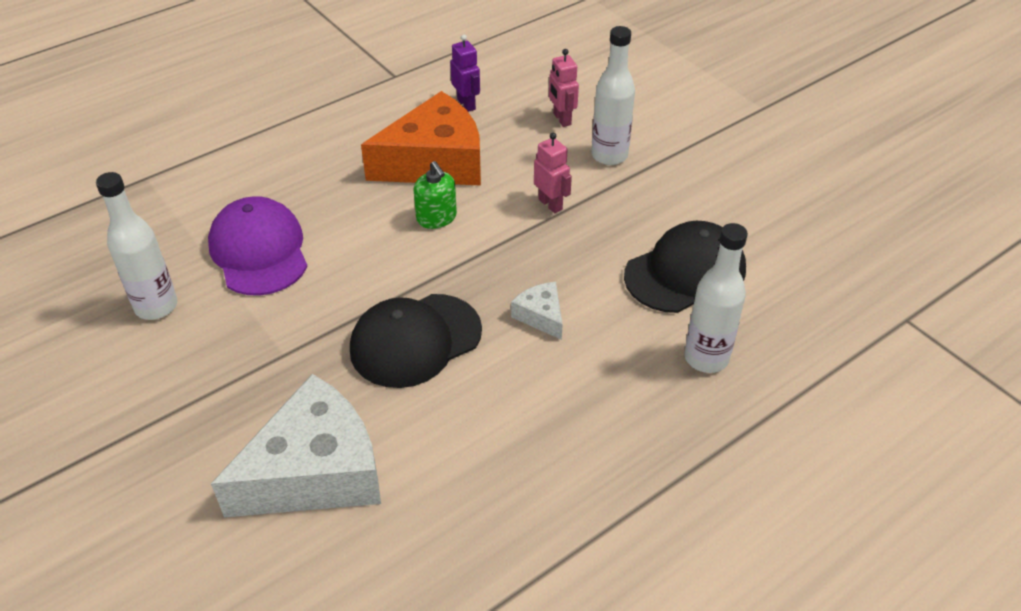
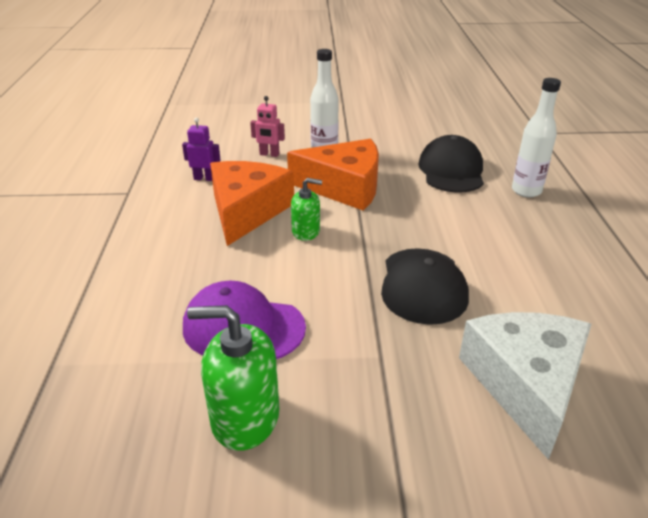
camera: 55 degrees left, 10 degrees down
(156, 306) = (245, 417): white bottle -> green soap dispenser
(541, 316) = (444, 228): white cheese -> none
(550, 204) = (344, 187): pink robot -> orange cheese

